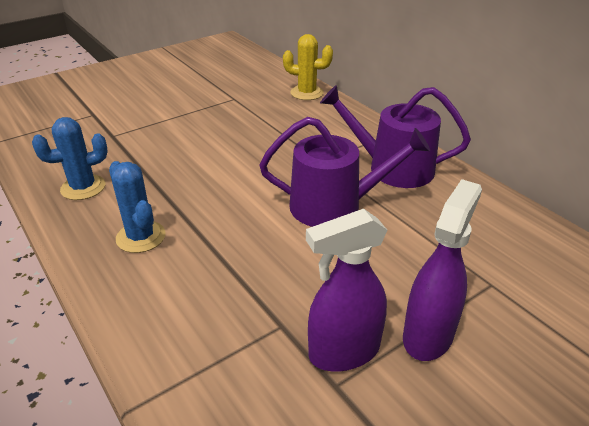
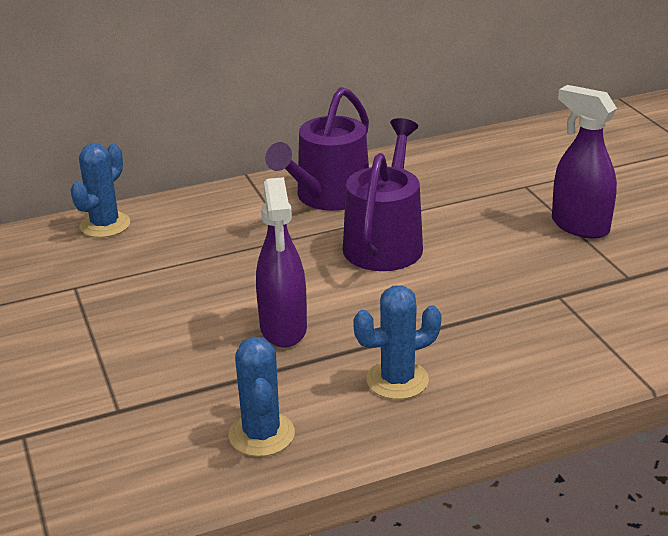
camera: 75 degrees left, 5 degrees down
(307, 93) = (105, 225): yellow cactus -> blue cactus
(343, 352) = (593, 268): purple spray bottle -> purple spray bottle (283, 329)

